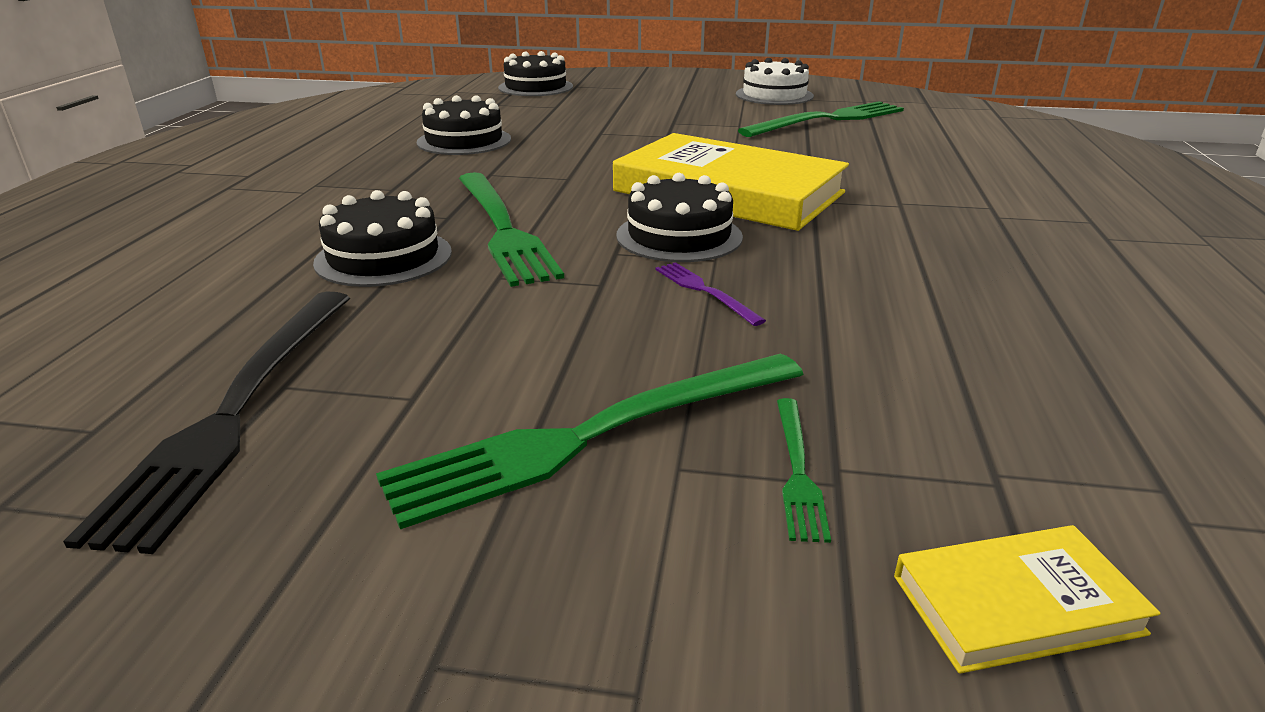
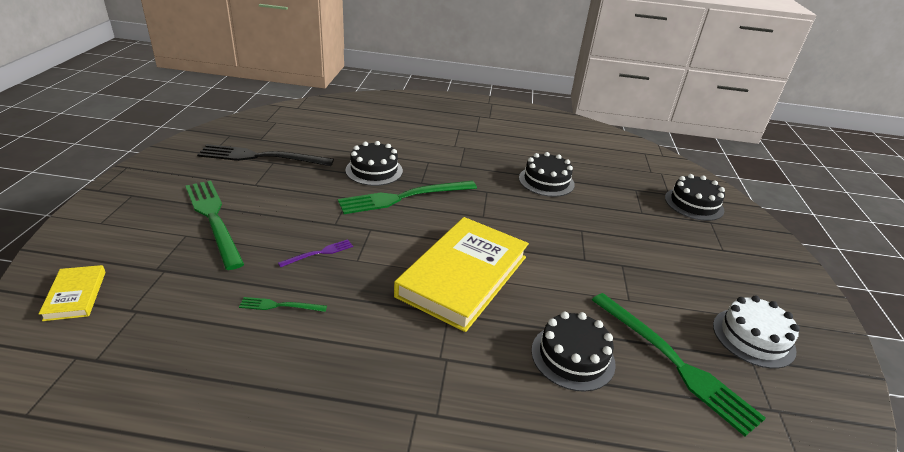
camera: 85 degrees right, 5 degrees up
(679, 236) = (390, 250): black cake -> black cake (572, 356)
(797, 471) = (168, 261): green fork -> green fork (280, 306)

